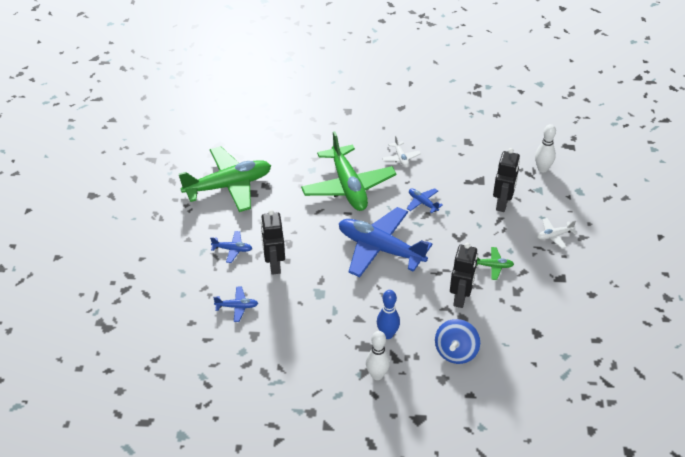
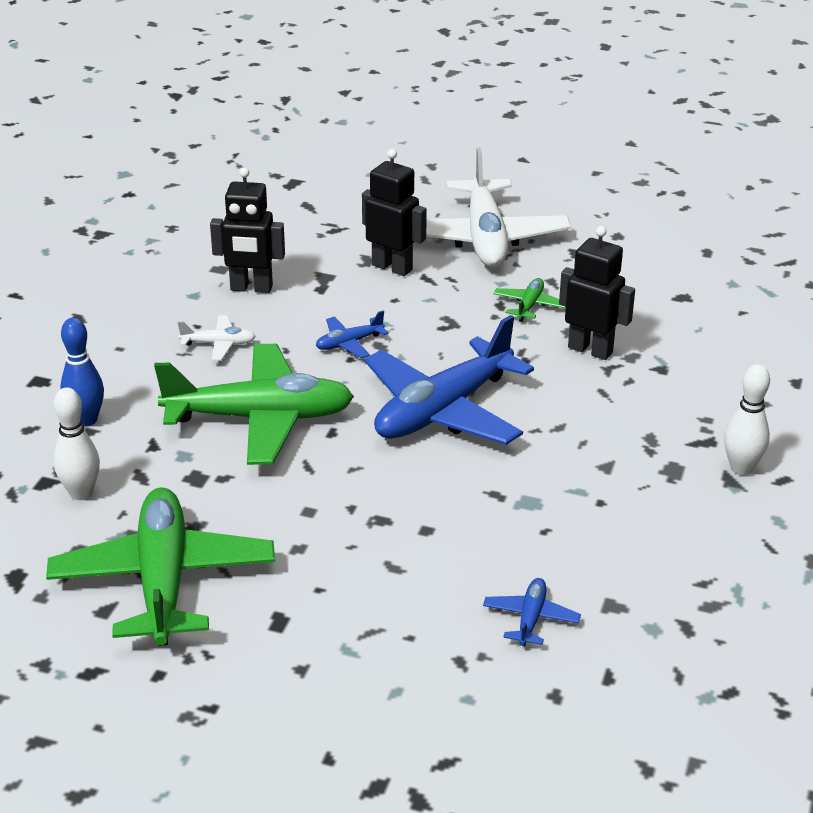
camera: 75 degrees left, 10 degrees down
(232, 249) = (364, 602): blue plane -> none
(274, 265) = (434, 549): black robot -> black robot (251, 288)
(387, 334) = (651, 440): blue bowling pin -> blue bowling pin (86, 420)
(456, 352) = (706, 378): blue spinning top -> none
(542, 169) = (331, 215): white bowling pin -> white bowling pin (81, 493)
(554, 235) = (485, 238): white plane -> white plane, size x2.37

